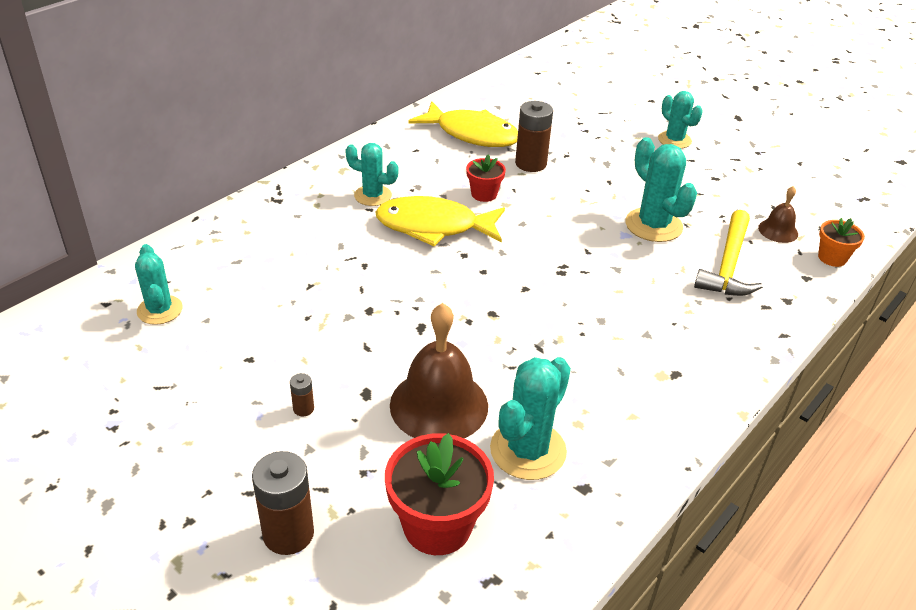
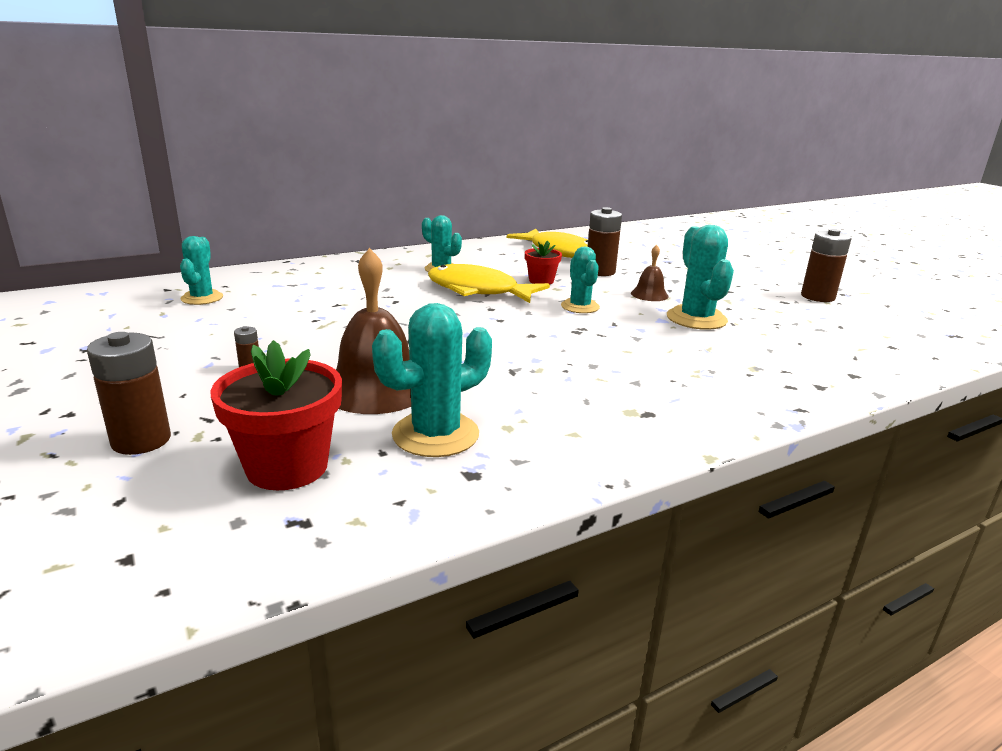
camera: 20 degrees right, 15 degrees down
(674, 140) = (755, 277): turquoise cactus -> turquoise cactus (580, 306)
(728, 265) = (763, 353): yellow hammer -> none
(739, 163) = (817, 297): none -> brown battery
(778, 231) = (836, 341): brown bell -> brown bell (649, 294)
(832, 258) = (894, 367): orange flower pot -> none

